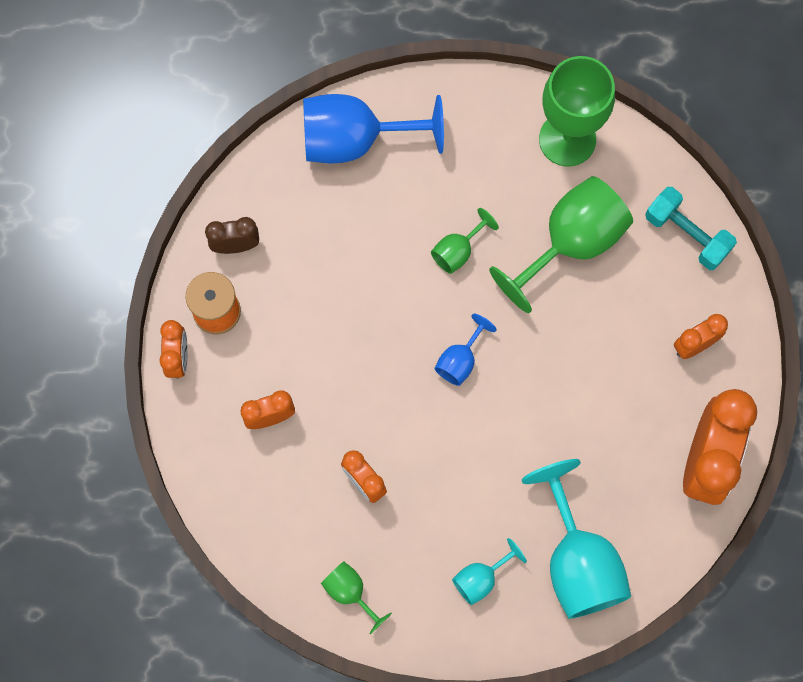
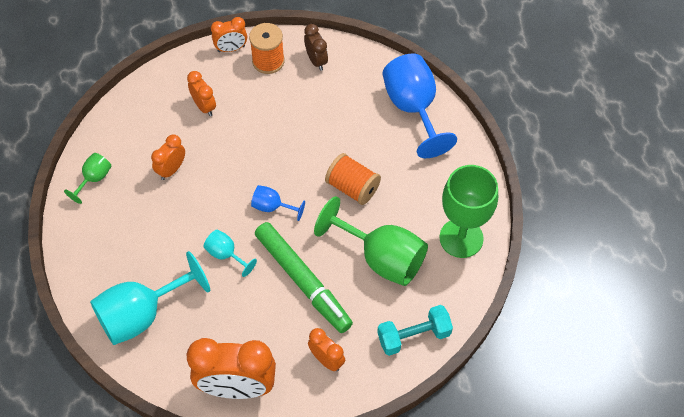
camera: 75 degrees right, 15 degrees down
(458, 251) = (352, 187): green goblet -> orange spool
(481, 578) = (118, 255): turquoise goblet -> turquoise goblet (226, 255)
(579, 347) = (303, 281): none -> green marker
(687, 234) = (413, 336): turquoise dumbbell -> turquoise dumbbell turned 45 degrees clockwise

